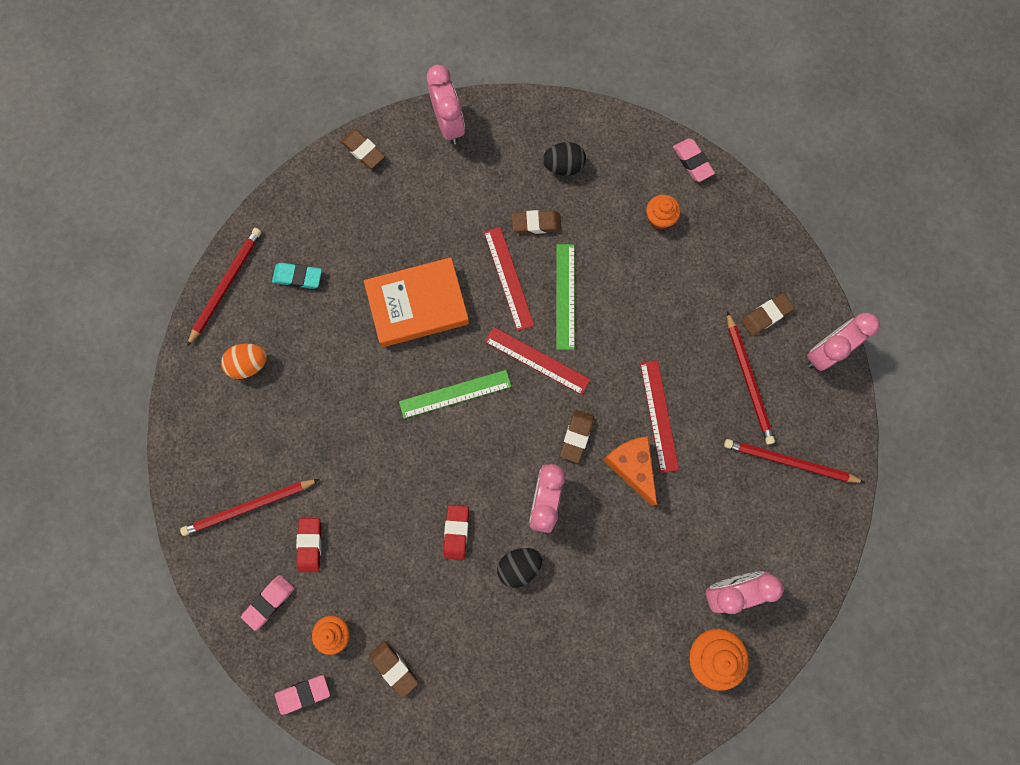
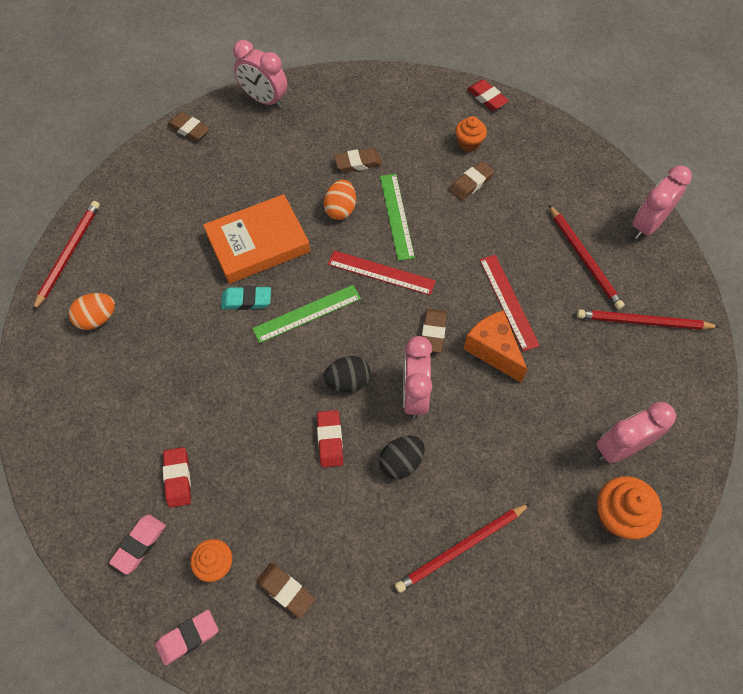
camera: 10 degrees left, 15 degrees down
(249, 507) = (108, 452): red pencil -> red pencil (461, 548)
(298, 277) = (139, 237): turquoise eraser -> turquoise eraser (246, 300)
(449, 124) = (264, 100): pink clock -> pink clock turned 150 degrees clockwise
(508, 278) = (340, 209): red ruler -> orange egg
(563, 166) = (373, 116): black egg -> black egg (348, 381)
(692, 162) = (487, 98): pink eraser -> red eraser
(765, 315) = (584, 204): brown eraser -> brown eraser (471, 183)

